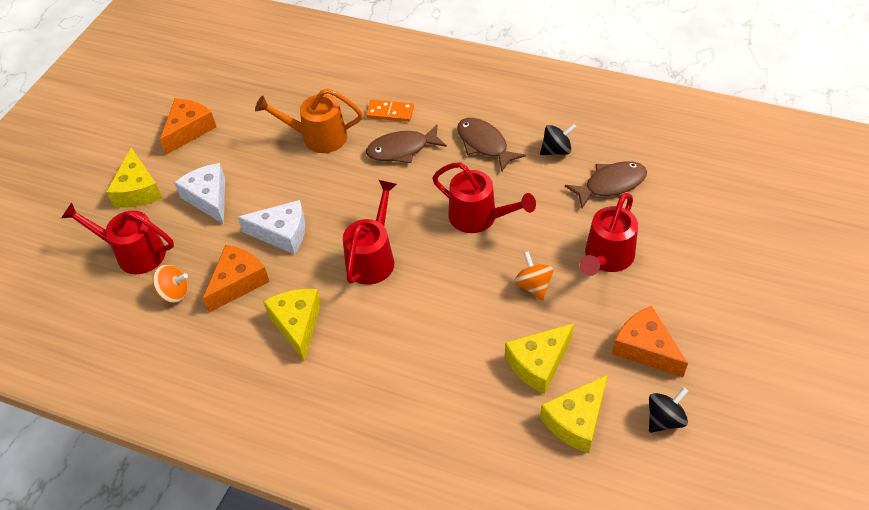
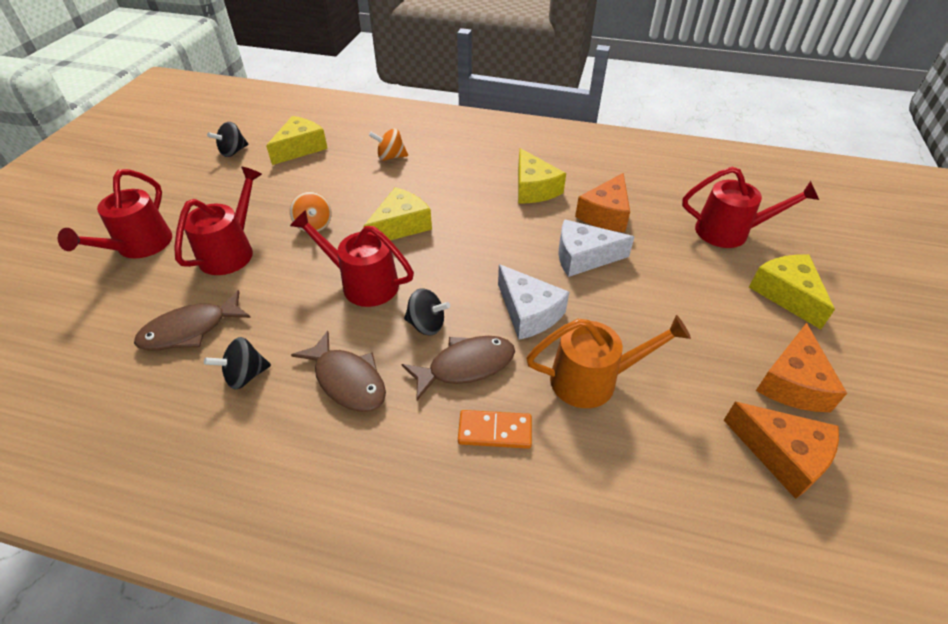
camera: 170 degrees right, 5 degrees down
(174, 293) = (661, 204): orange spinning top -> orange spinning top (390, 157)
(208, 198) = (692, 289): white cheese -> white cheese (528, 312)
(373, 257) = (477, 240): red watering can -> red watering can (139, 247)
(427, 179) = (427, 325): none -> black spinning top
(538, 363) = (321, 175): yellow cheese -> yellow cheese (400, 226)
(645, 348) = (227, 188): orange cheese -> orange cheese (782, 454)

